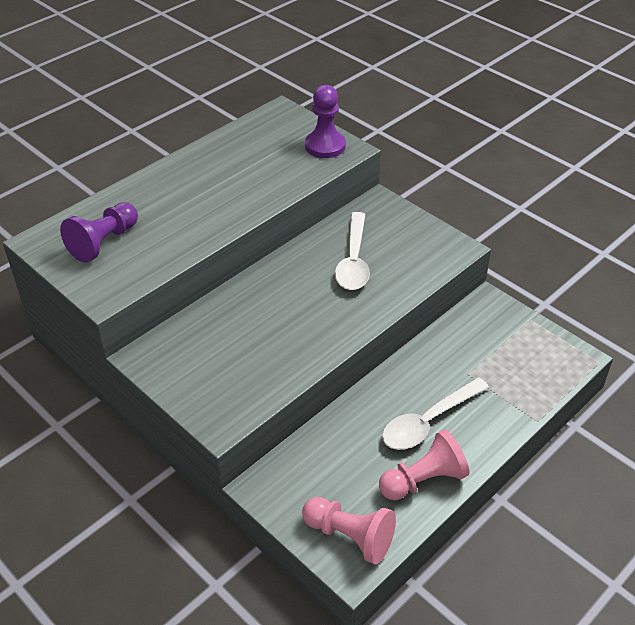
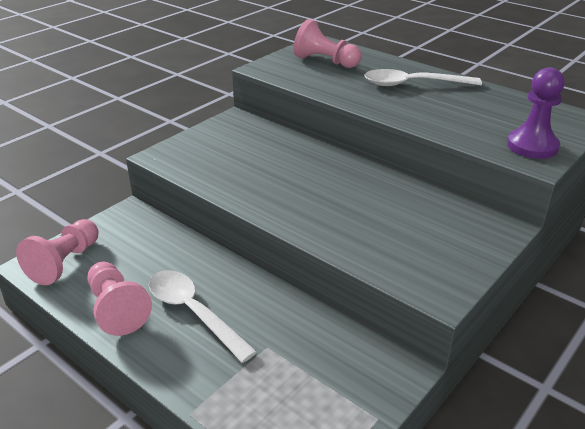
camera: 85 degrees right, 10 degrees down
(104, 242) = (325, 61): purple pawn -> pink pawn
(353, 260) = (385, 212): white spoon -> white spoon (413, 84)

